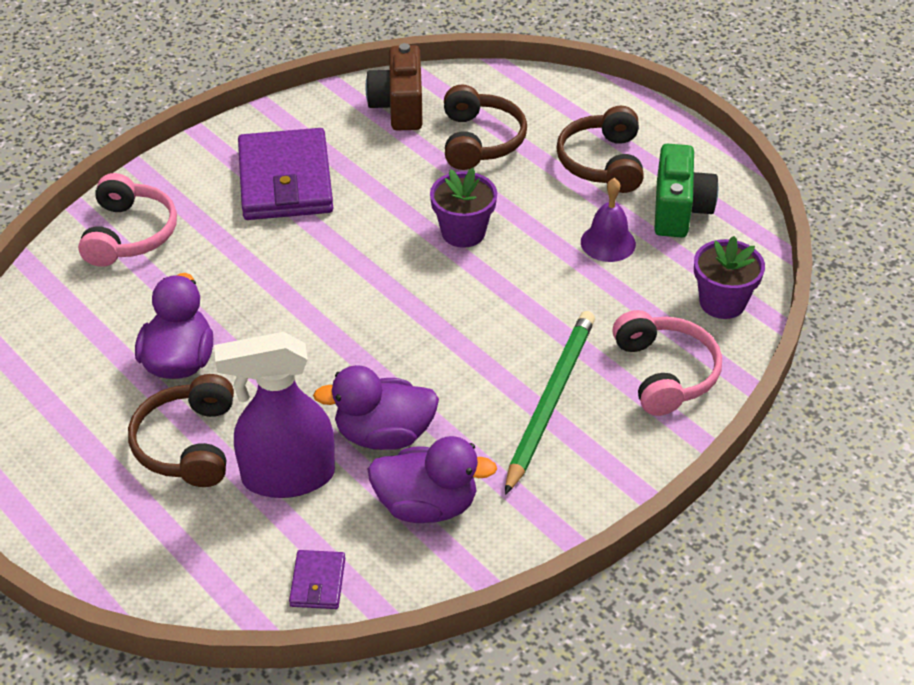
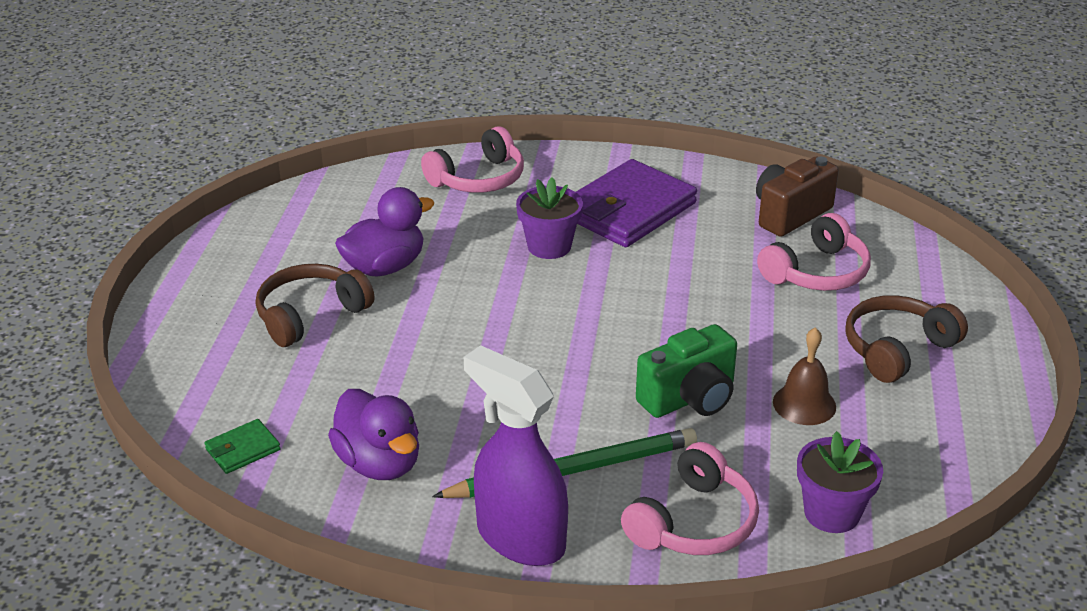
camera: 50 degrees right, 10 degrees down
(287, 476) = (330, 377): purple spray bottle -> purple spray bottle (520, 538)
(318, 582) = (243, 449): purple wallet -> green wallet
(384, 435) = (427, 401): purple duck -> none
(463, 232) = (699, 321): purple flower pot -> purple flower pot (549, 246)
(480, 141) = (817, 272): brown headphones -> pink headphones
(608, 243) = (804, 404): purple bell -> brown bell
(679, 210) = (909, 424): green camera -> green camera (689, 398)

